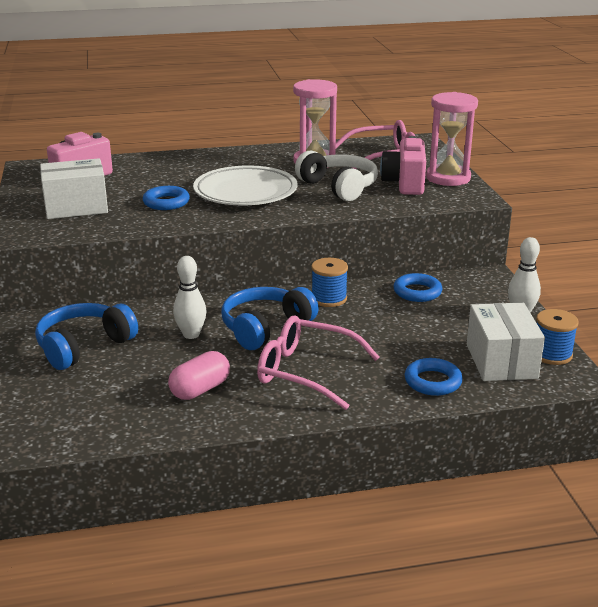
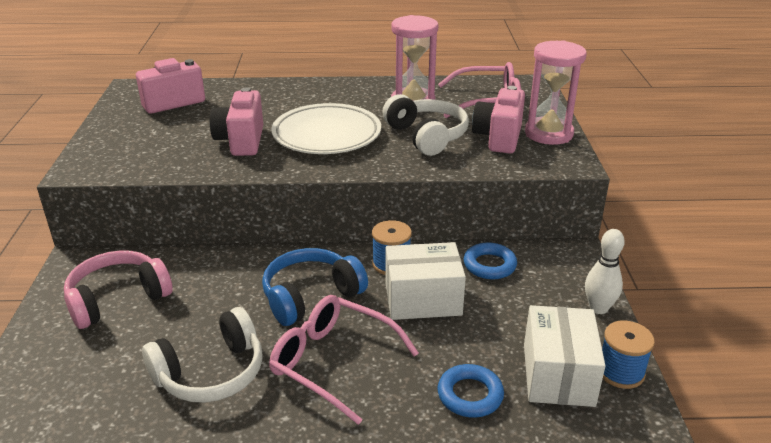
camera: 10 degrees right, 5 degrees up
(76, 207) = (150, 139): white box -> white box (423, 299)
(84, 346) = (118, 299): blue headphones -> pink headphones
(166, 202) = (241, 141): blue ring -> pink camera
(191, 334) = (231, 296): white bowling pin -> none
(200, 389) = (211, 373): pink capsule -> white headphones

